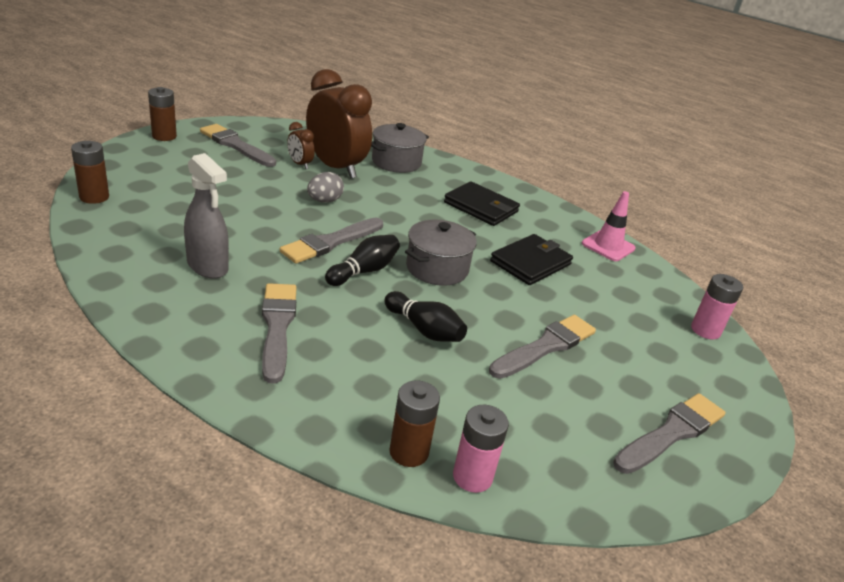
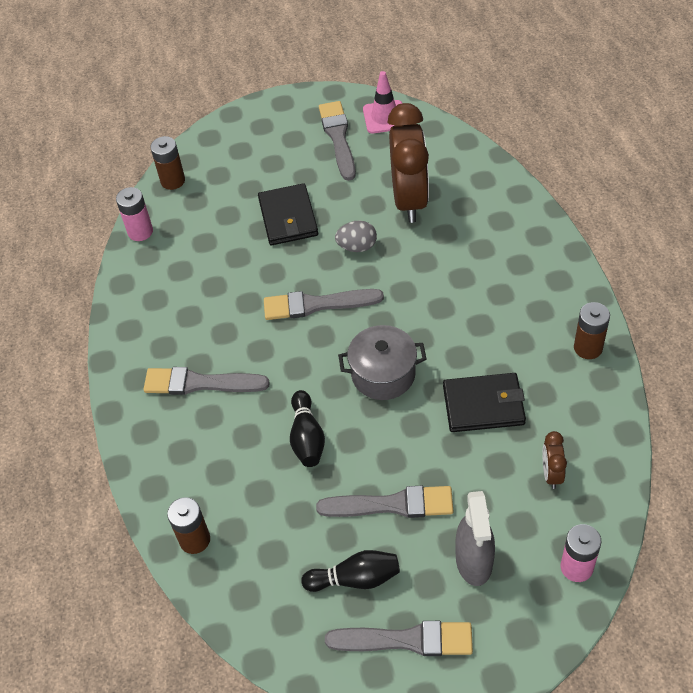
camera: 50 degrees right, 20 degrees up
(164, 136) = (283, 107): brown battery -> brown battery (588, 348)
(208, 266) = (199, 296): grey spray bottle -> grey spray bottle (474, 561)
(277, 327) = (200, 383): grey brush -> grey brush turned 120 degrees counterclockwise
(300, 164) = (377, 184): brown clock -> brown clock (551, 474)
(364, 271) = (315, 351): black bowling pin -> black bowling pin (355, 578)
(396, 162) = (482, 209): grey pot -> none
(472, 476) = (217, 583): pink battery -> pink battery (140, 231)
(481, 207) = (510, 309): black wallet -> black wallet (288, 217)
(608, 246) = (599, 418): pink traffic cone -> pink traffic cone (384, 117)

